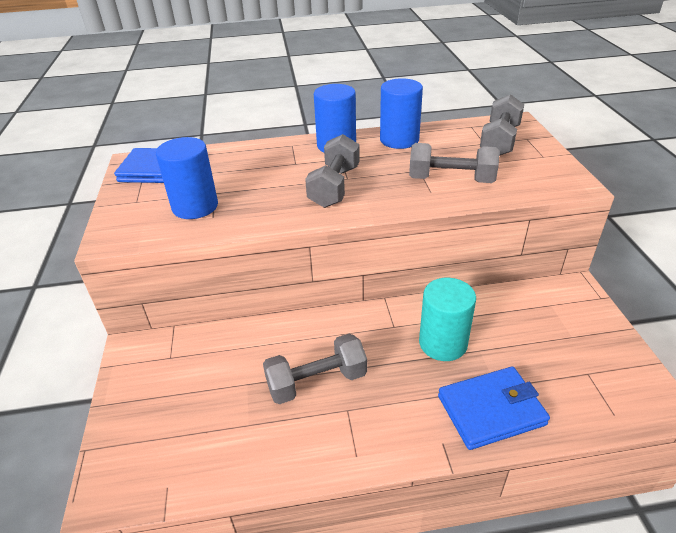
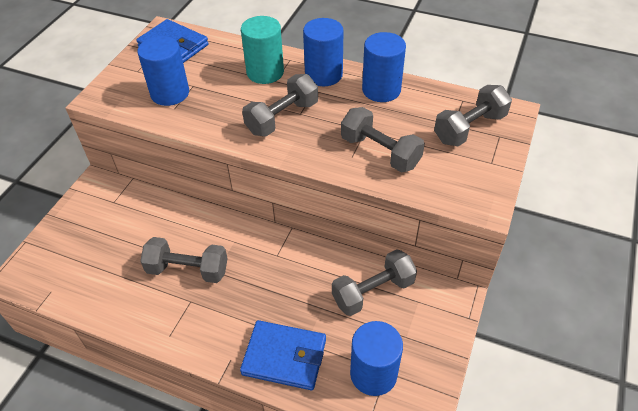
camera: 30 degrees right, 10 degrees up
(443, 343) = (299, 288): turquoise cylinder -> turquoise cylinder (265, 72)
(508, 315) = (373, 292): none -> grey dumbbell
(580, 380) = (373, 374): none -> blue cylinder

